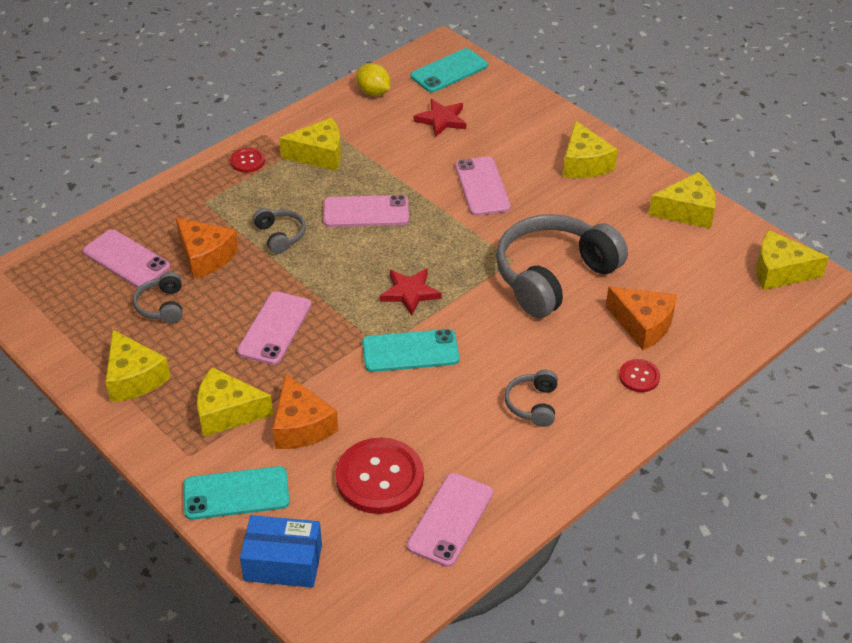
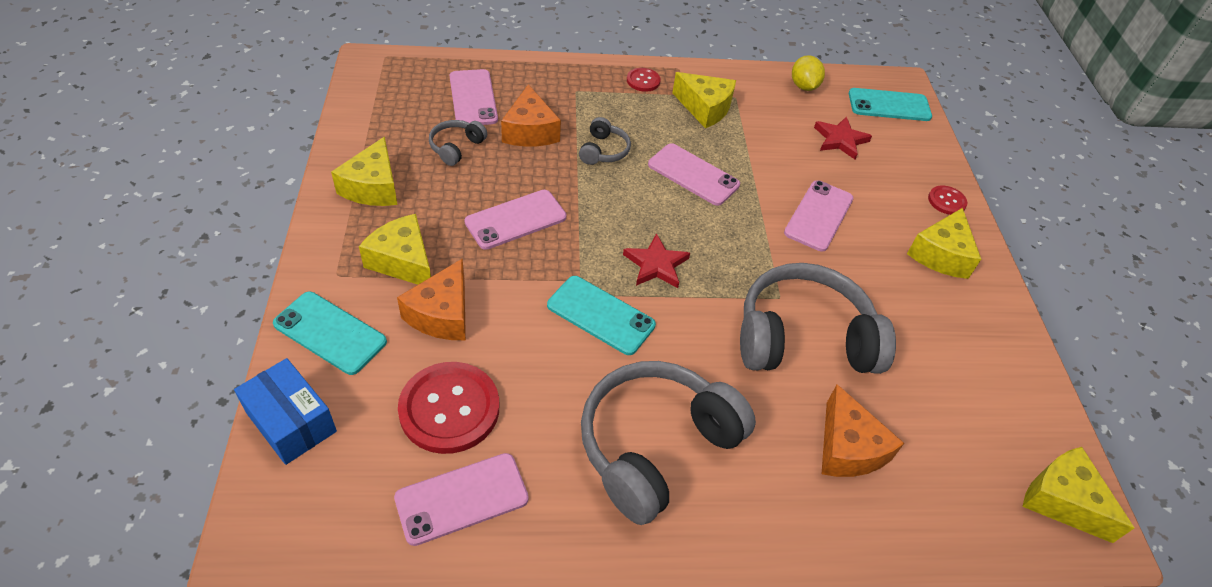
camera: 35 degrees right, 5 degrees up
(533, 404) = (655, 446): grey headphones -> grey headphones, size x2.23
(639, 377) = (790, 499): red button -> red button (946, 201)
(687, 211) = (1009, 366): yellow cheese -> none

